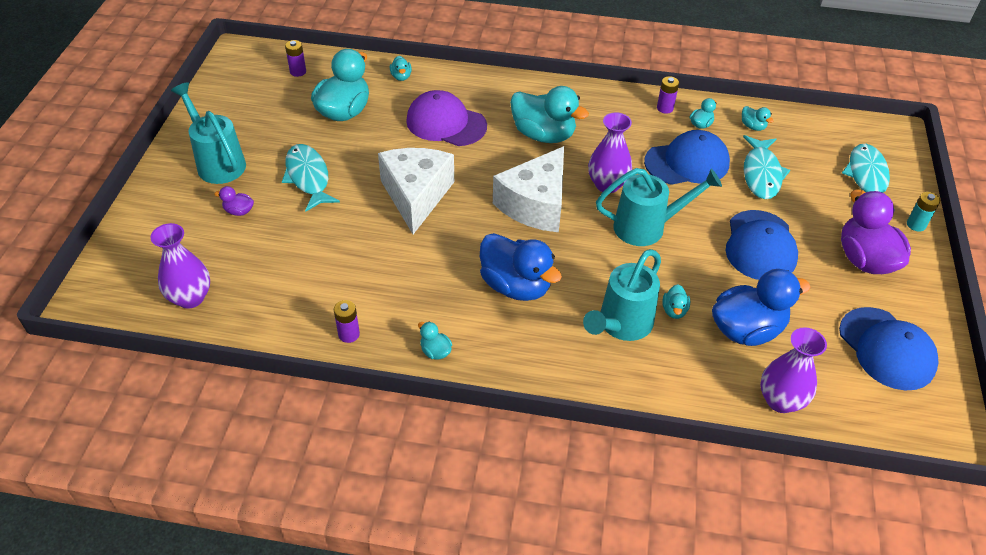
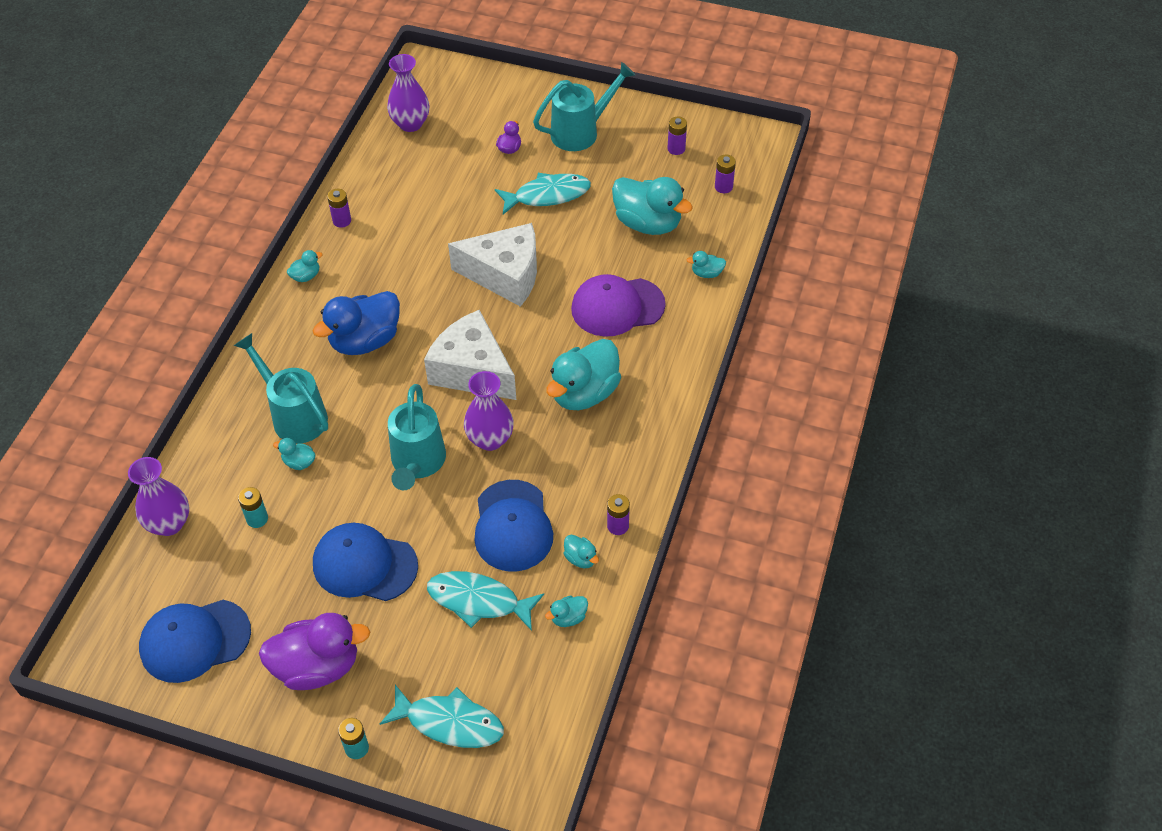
camera: 100 degrees right, 5 degrees up
(247, 100) = (676, 149): none -> purple battery
(446, 123) = (617, 307): purple cap -> purple cap turned 135 degrees counterclockwise
(746, 330) = (257, 519): blue duck -> turquoise battery

